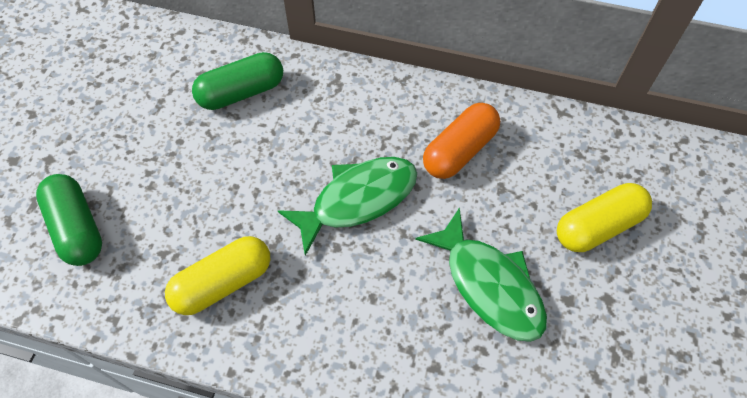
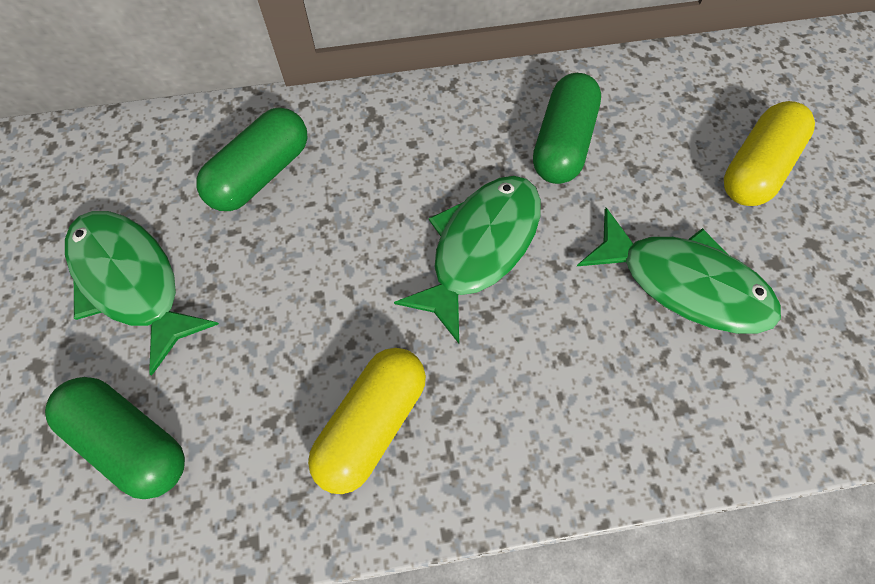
camera: 25 degrees left, 5 degrees up
(127, 130) = (131, 281): none -> green fish
(459, 150) = (562, 143): orange capsule -> green capsule

